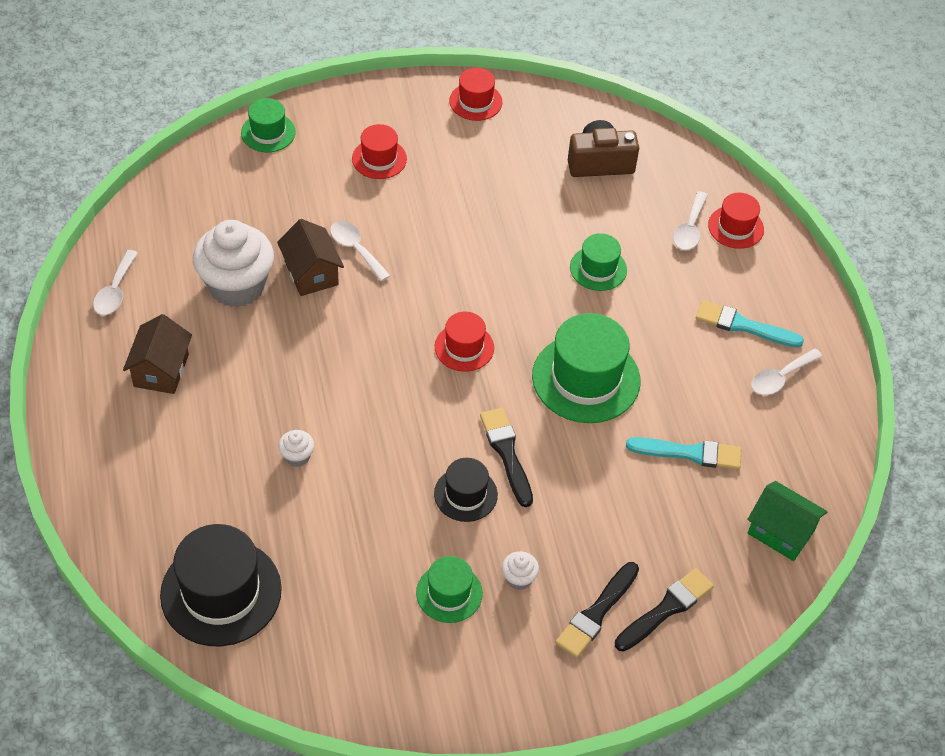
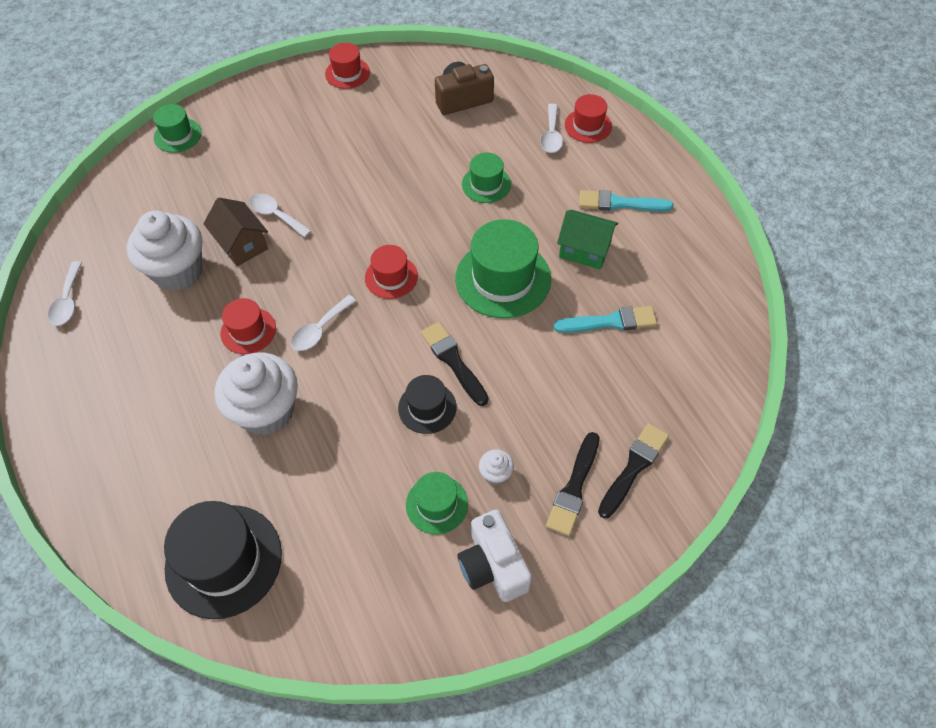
camera: 10 degrees left, 5 degrees up
(161, 370) = (124, 362): brown house -> none
(297, 456) = (266, 411): white cupcake -> white cupcake, size x2.39
(379, 159) = (278, 136): red hat -> red hat (248, 331)
(490, 666) = (493, 565): none -> white camera
(780, 378) = (664, 239): white spoon -> white spoon (320, 329)
(781, 532) = (708, 371): green house -> green house (584, 250)

